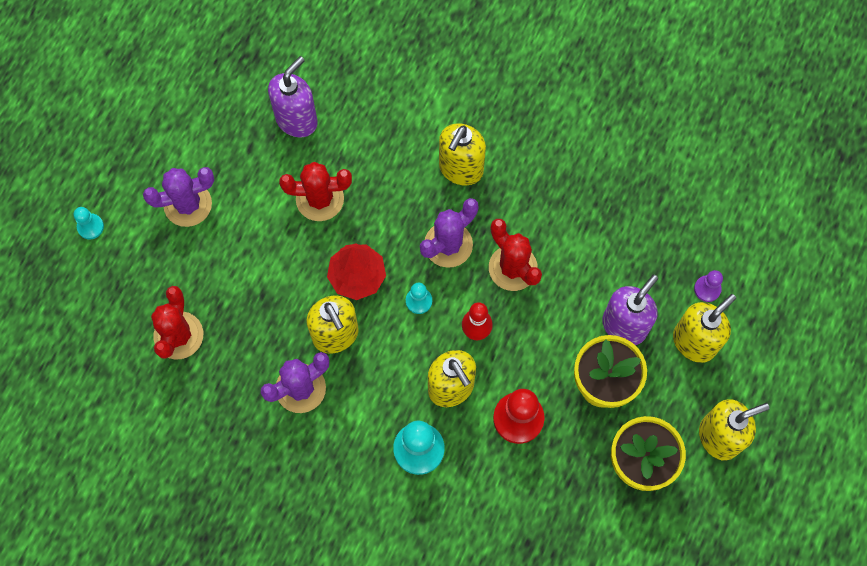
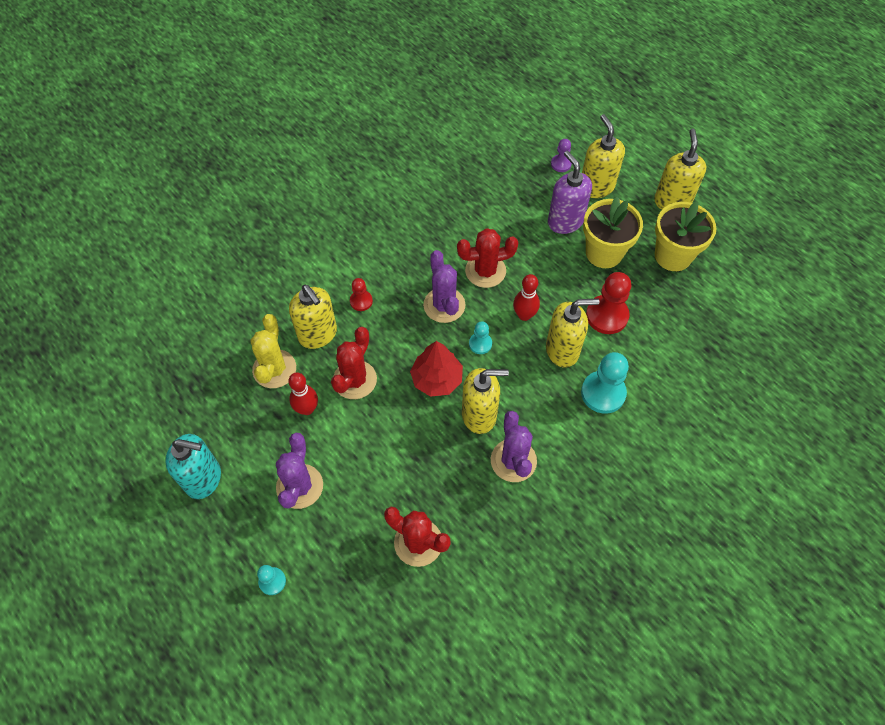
camera: 65 degrees left, 10 degrees down
(159, 118) = (203, 479): none -> turquoise soap dispenser
(268, 171) = (307, 409): none -> red bowling pin
(297, 120) = (274, 369): purple soap dispenser -> yellow cactus
(412, 161) = (361, 301): none -> red pawn
(460, 169) = (386, 272): yellow soap dispenser -> yellow soap dispenser (318, 334)

